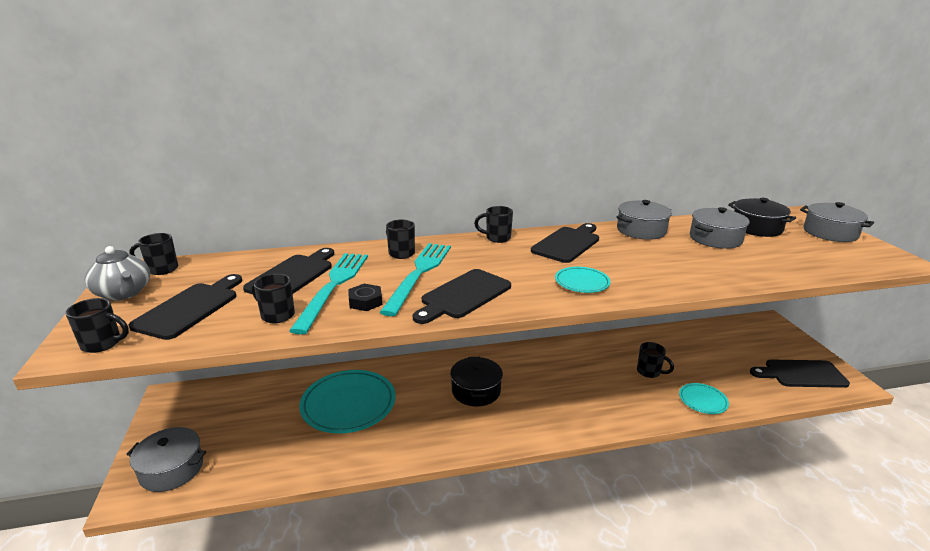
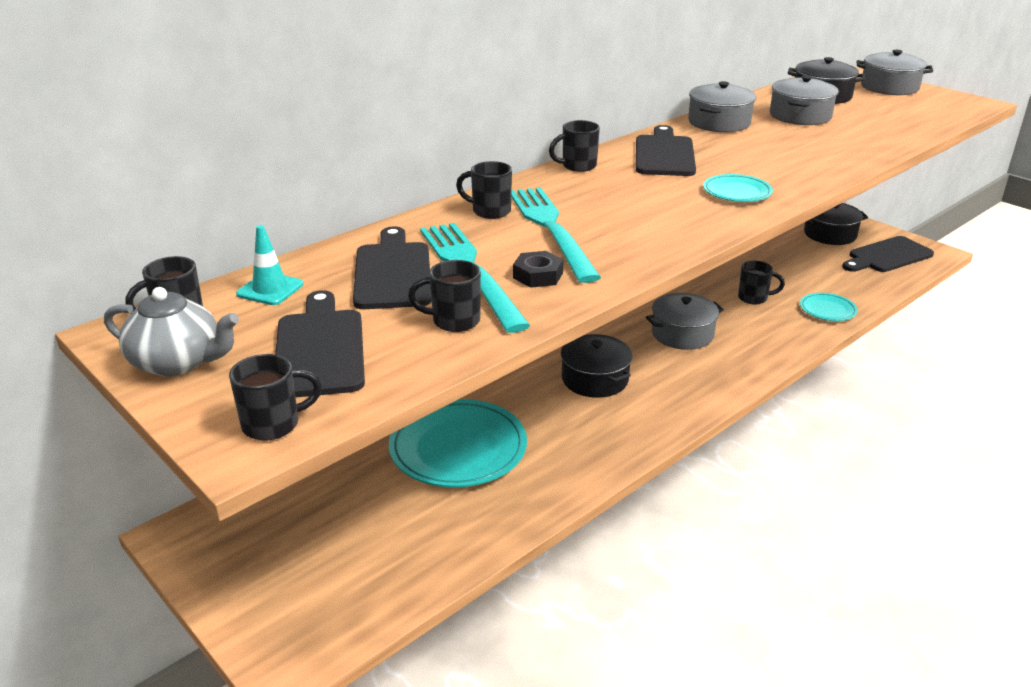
camera: 30 degrees left, 5 degrees up
(172, 469) = (307, 611): grey pot -> grey pot (682, 334)
(223, 267) = (270, 289): none -> turquoise traffic cone
(463, 295) = (637, 238): black cutting board -> none
(763, 342) = (830, 234): none -> black pot

